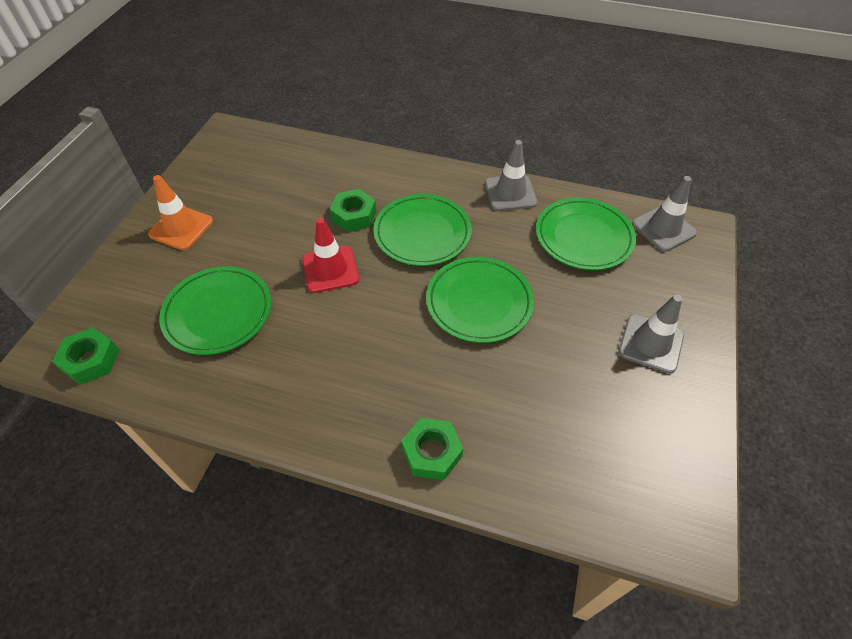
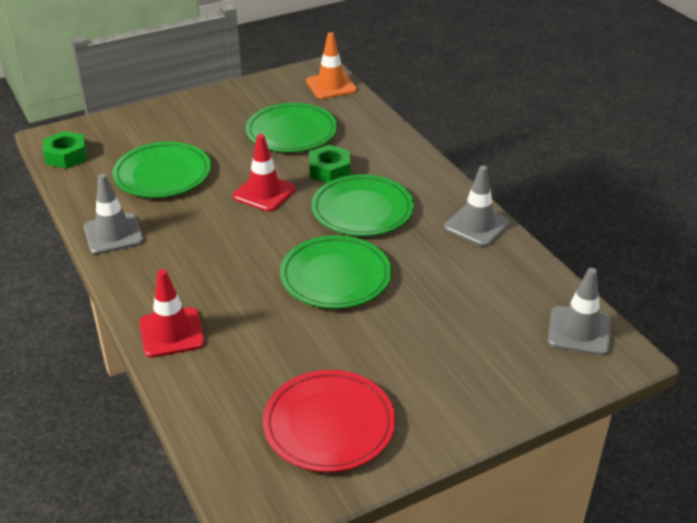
camera: 45 degrees right, 15 degrees down
(181, 228) = (208, 114): orange traffic cone -> orange traffic cone (331, 86)
(432, 452) = (171, 333): green nut -> red traffic cone
(583, 237) = (491, 291): green plate -> green plate (291, 132)
(636, 425) = (329, 424): none -> red plate
(650, 343) = (427, 391): grey traffic cone -> grey traffic cone (113, 234)

